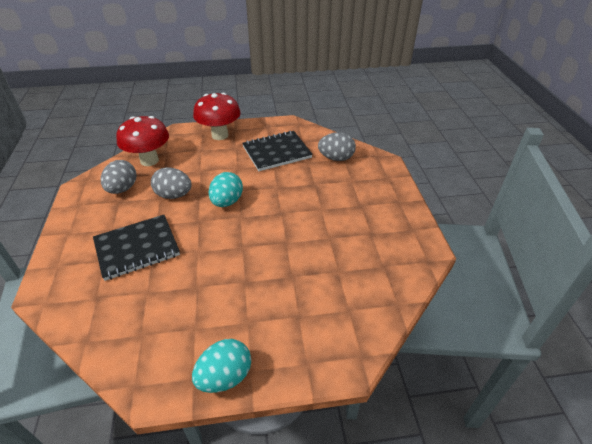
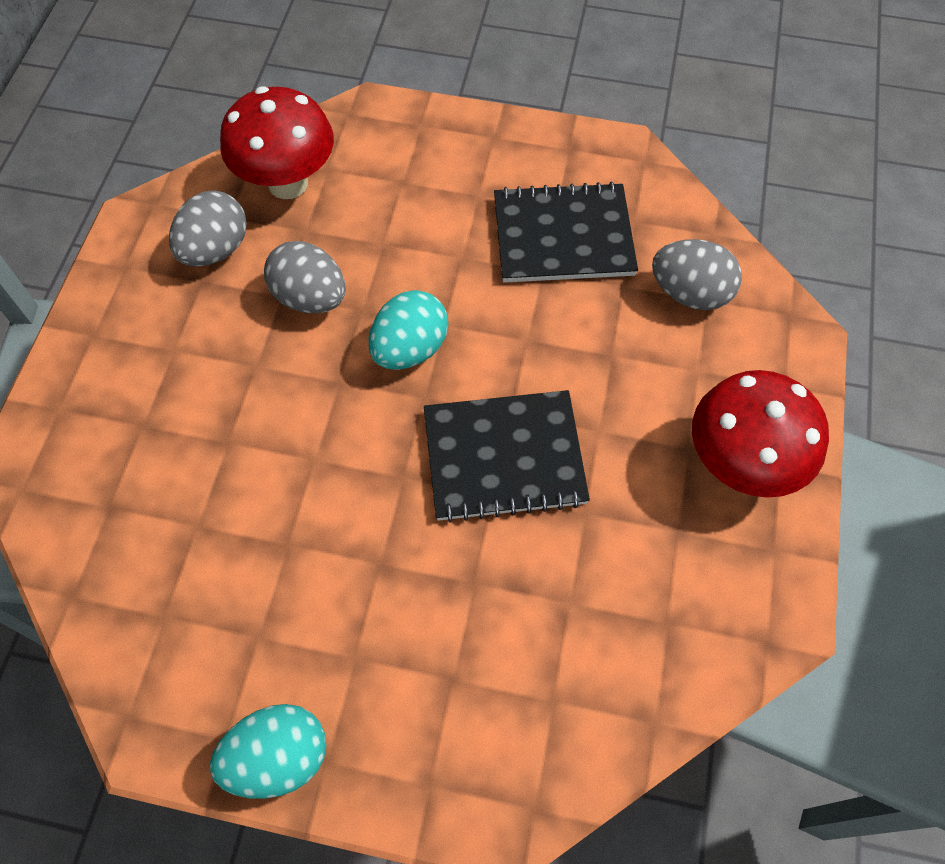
camera: 20 degrees right, 20 degrees up
(137, 248) = (205, 414): black notebook -> black notebook (504, 457)
(220, 135) = (456, 148): red mushroom -> red mushroom (740, 464)

